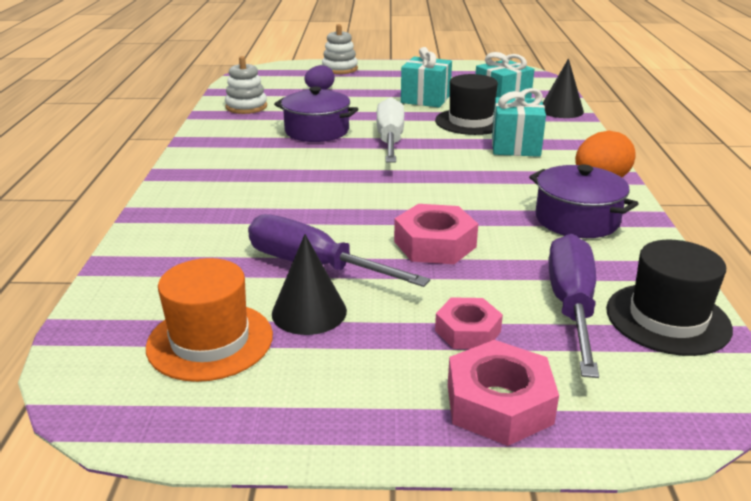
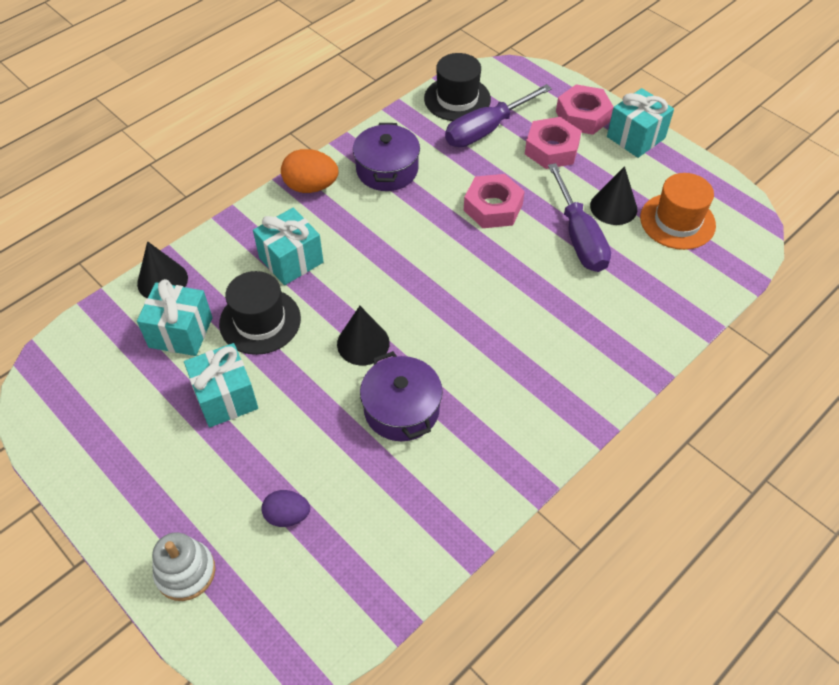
camera: 135 degrees left, 25 degrees up
(246, 107) = (408, 530): white stacking toy -> none
(383, 422) = (635, 137): none -> turquoise gift
(390, 140) = (363, 343): white screwdriver -> black cone
(467, 331) = (551, 149): pink nut -> pink nut, size x1.51

